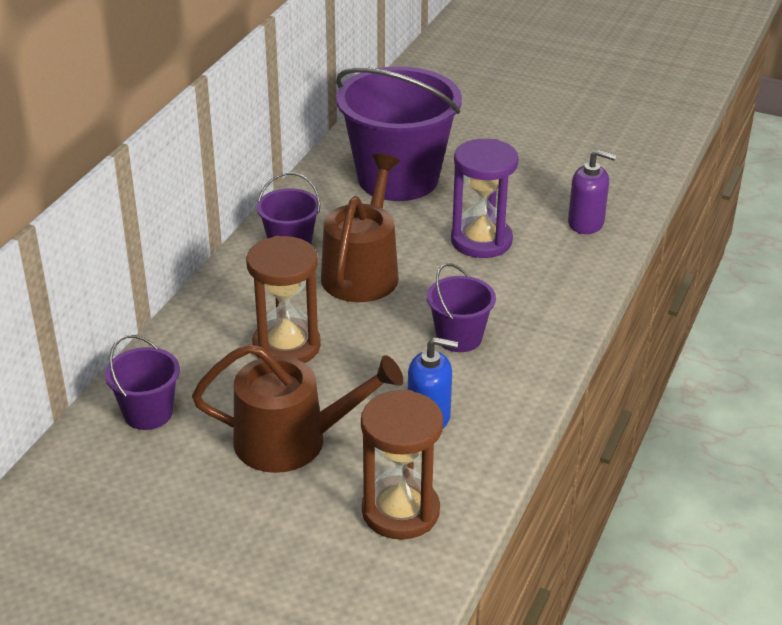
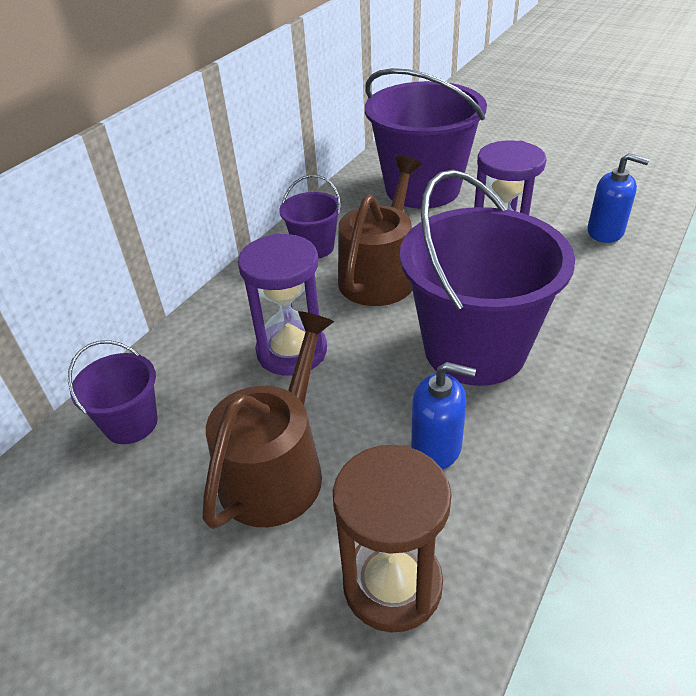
camera: 10 degrees right, 5 degrees up
(286, 346) = (292, 351): brown hourglass -> purple hourglass
(292, 440) = (277, 468): brown watering can -> brown watering can turned 75 degrees counterclockwise
(459, 338) = (475, 349): purple bucket -> purple bucket, size x2.08
(586, 223) = (605, 232): purple soap dispenser -> blue soap dispenser

